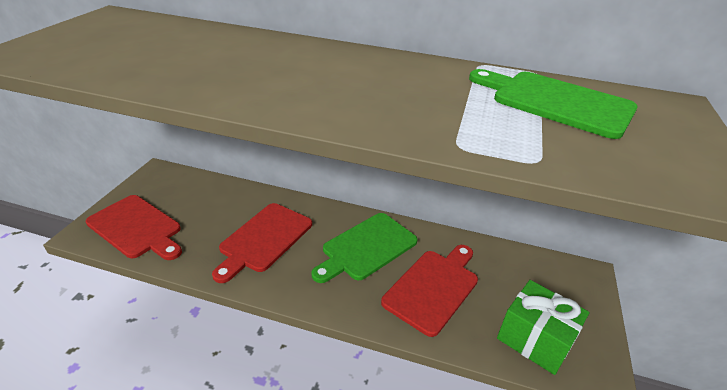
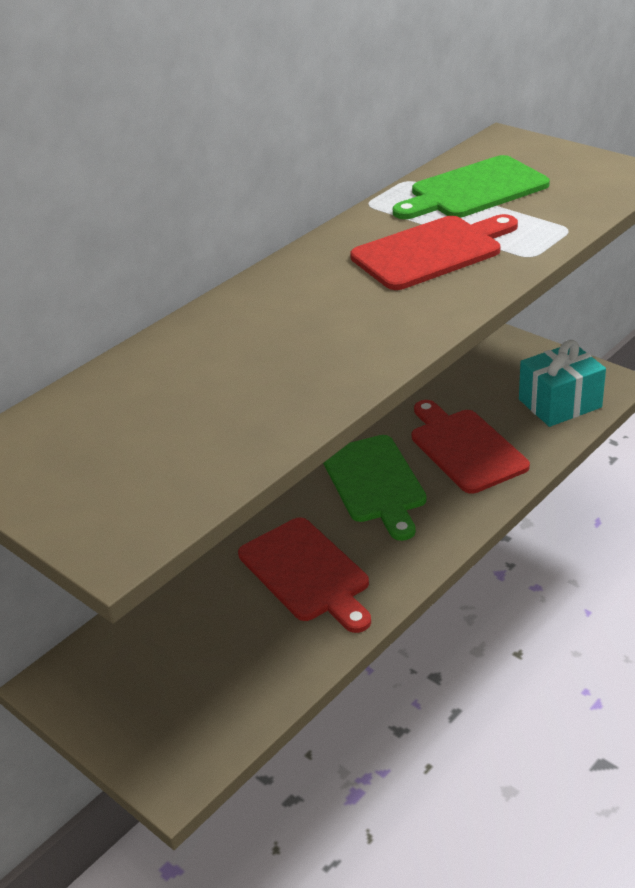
camera: 60 degrees left, 0 degrees up
(137, 228) = (199, 713): red cutting board -> red cutting board (432, 251)
(535, 339) = (560, 403): green gift -> turquoise gift

